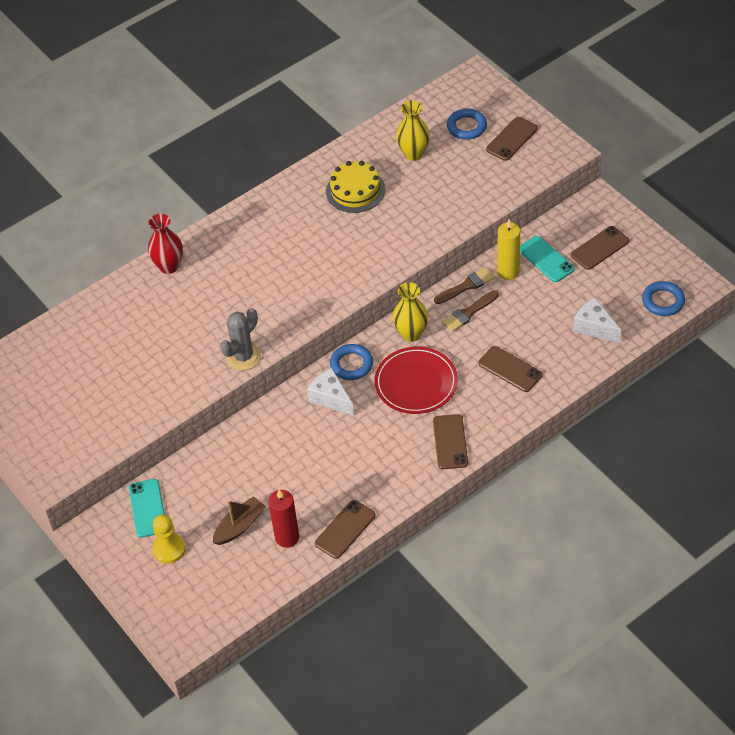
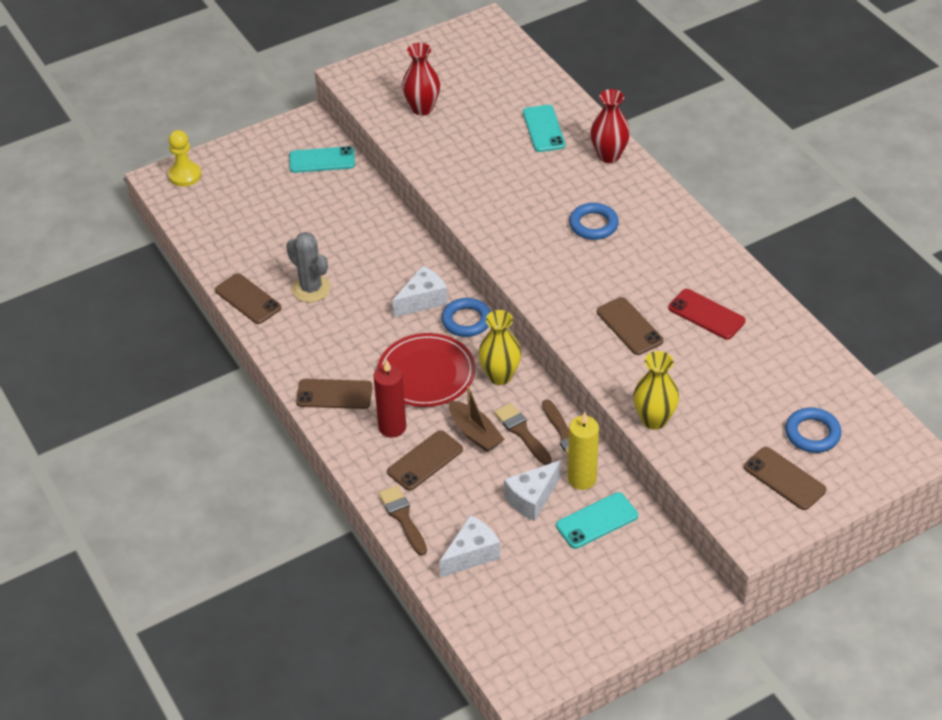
camera: 95 degrees right, 5 degrees down
(106, 409) = (422, 108): none -> red vase
(134, 315) = (543, 129): none -> turquoise phone
(169, 549) = (269, 173): yellow pawn -> yellow pawn (185, 175)
(239, 526) = (279, 222): brown boat -> brown boat (475, 433)
(243, 357) = (466, 207): grey cactus -> grey cactus (311, 288)
(287, 537) = (253, 255): red candle -> red candle (392, 427)
(355, 190) = (706, 314): yellow cake -> red phone
(413, 154) = (765, 374): yellow vase -> yellow vase (654, 420)
(533, 299) = (532, 498): none -> white cheese
(569, 374) = (403, 517): none -> brown brush
(600, 248) = (607, 582): brown phone -> brown phone (629, 326)
(663, 301) = (500, 637): blue ring -> blue ring (593, 225)

